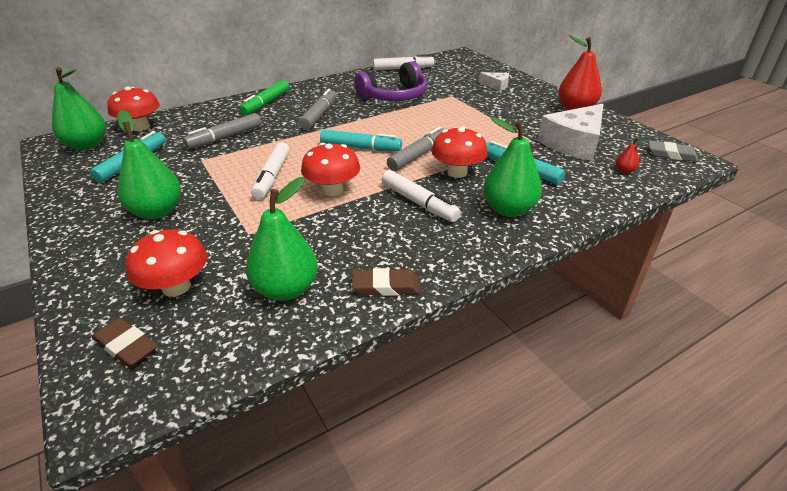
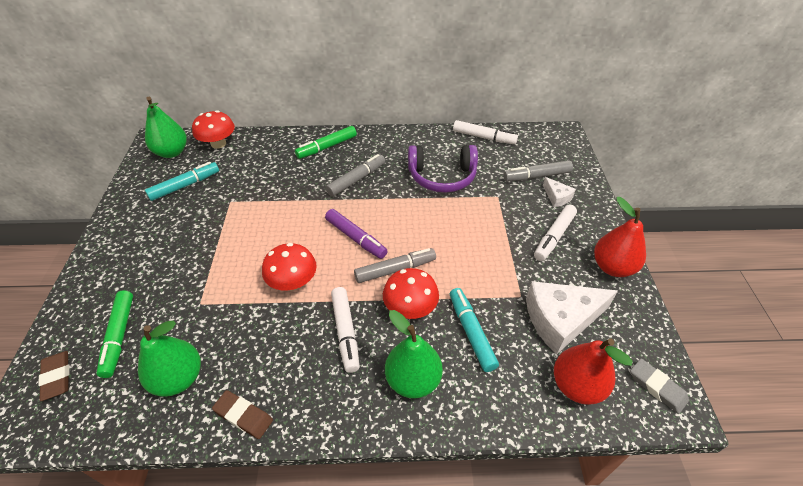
camera: 30 degrees right, 10 degrees up
(157, 212) = (162, 249): green pear -> none
(176, 287) = (119, 336): red mushroom -> green marker
(225, 137) = (265, 181): grey marker -> grey marker (537, 176)
(272, 177) = (263, 245): white marker -> white marker (554, 237)
(360, 148) = (356, 238): turquoise marker -> purple marker
(624, 171) = (577, 386): red pear -> red pear, size x2.31

